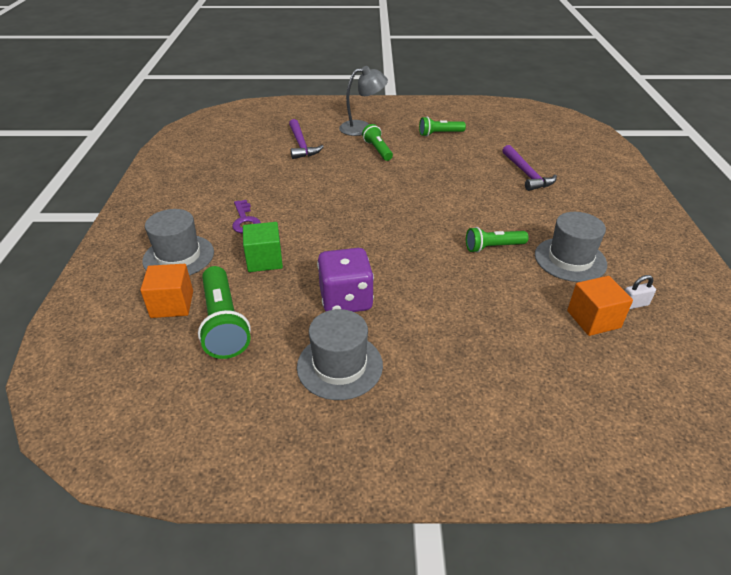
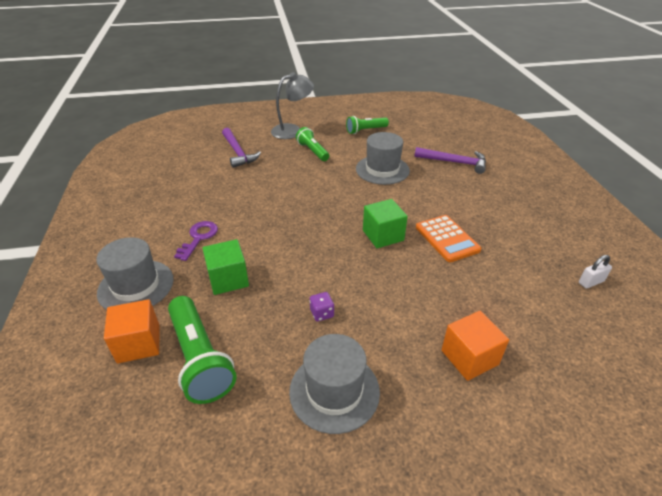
camera: 10 degrees left, 0 degrees up
(245, 221) = (199, 238): purple key -> purple key turned 135 degrees counterclockwise
(346, 300) = (322, 313): purple dice -> purple dice, size x0.41
(427, 237) = (383, 235): none -> green cube
(493, 247) = (447, 238): green flashlight -> orange calculator
(526, 174) = (454, 162): purple hammer -> purple hammer turned 45 degrees counterclockwise
(570, 259) = (520, 243): grey hat -> grey hat (382, 170)
(593, 319) = (561, 302): orange cube -> orange cube (469, 357)

